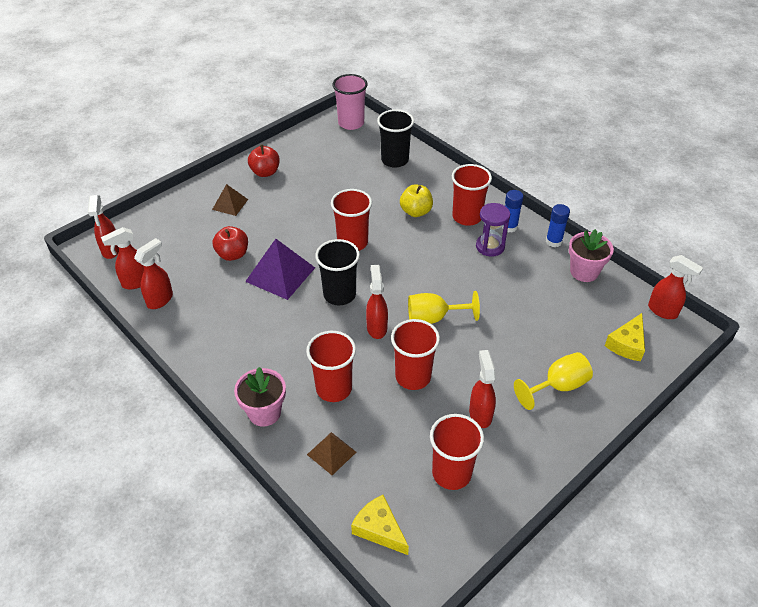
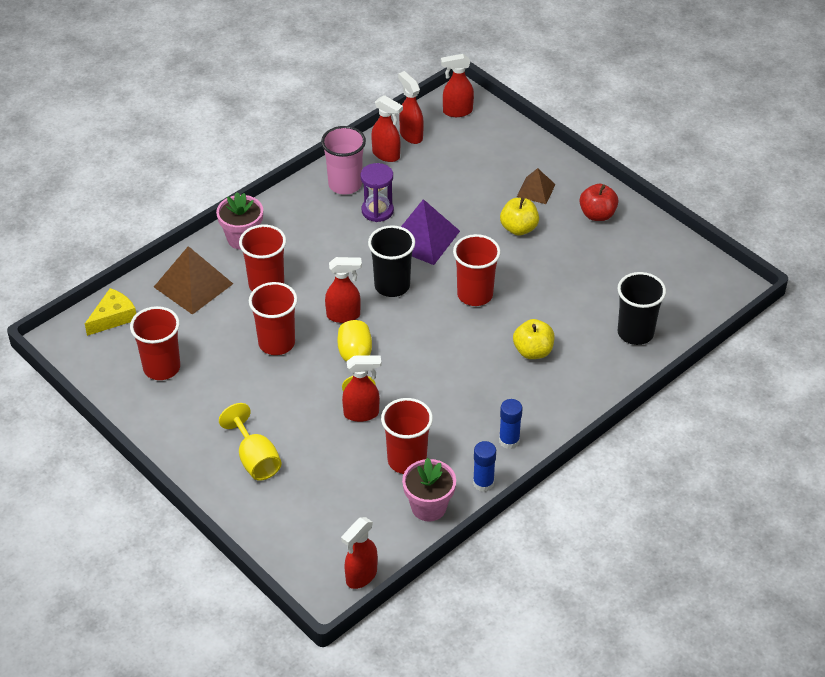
camera: 90 degrees right, 0 degrees up
(233, 254) = (453, 200): red apple -> none
(275, 215) = (518, 228): none -> yellow apple
(331, 453) = (193, 285): brown pyramid -> brown pyramid, size x1.73
(351, 123) = (712, 289): pink cup -> pink cup (345, 184)
(467, 217) = (526, 400): red cup -> red cup (407, 460)
(480, 414) = (226, 393): red spray bottle -> red spray bottle (362, 413)
(490, 246) = (472, 418): purple hourglass -> purple hourglass (377, 211)
(627, 344) = (310, 530): yellow cheese -> none

